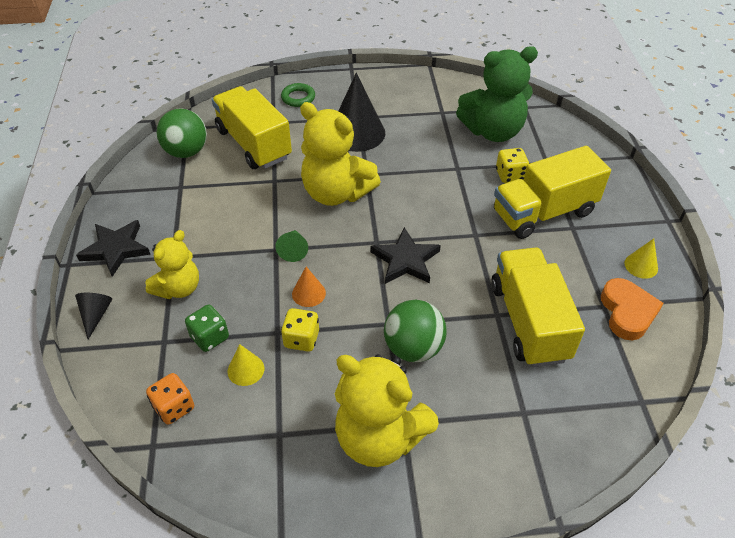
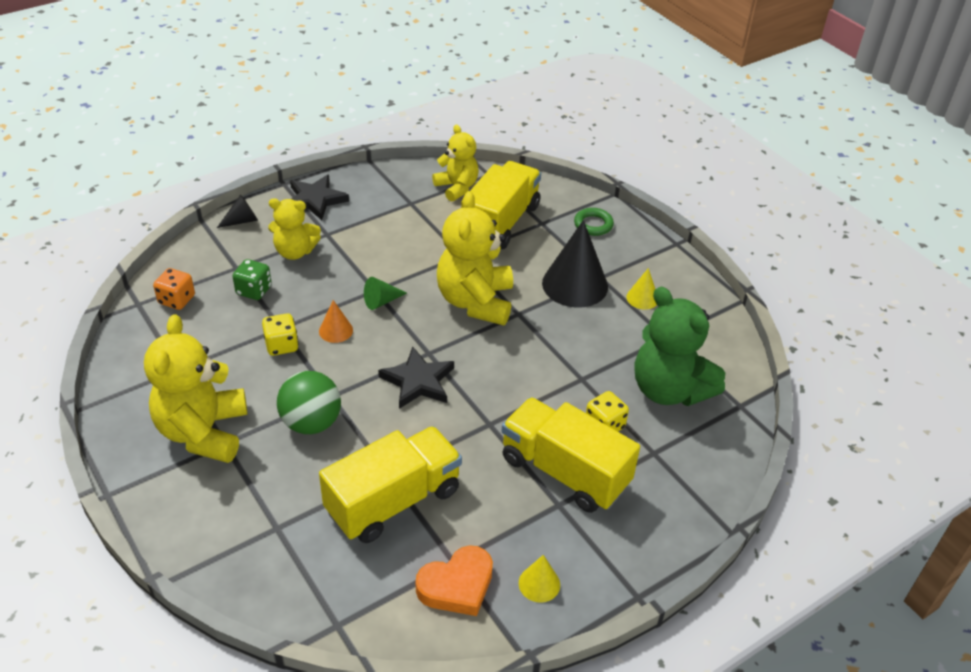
camera: 60 degrees right, 5 degrees down
(186, 152) = (457, 187): green ball -> yellow teddy bear
(246, 369) = (232, 324): yellow cone -> yellow cone (642, 298)

